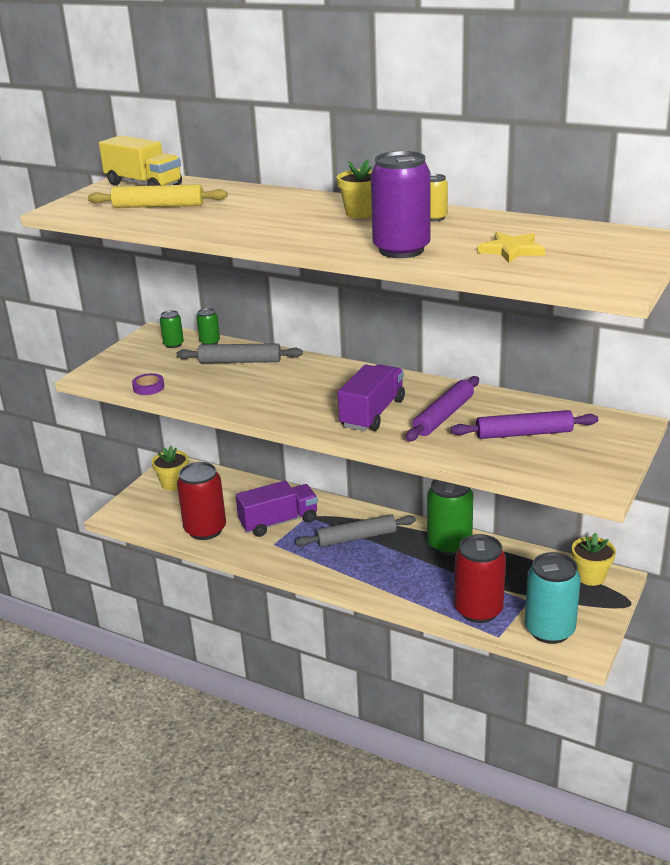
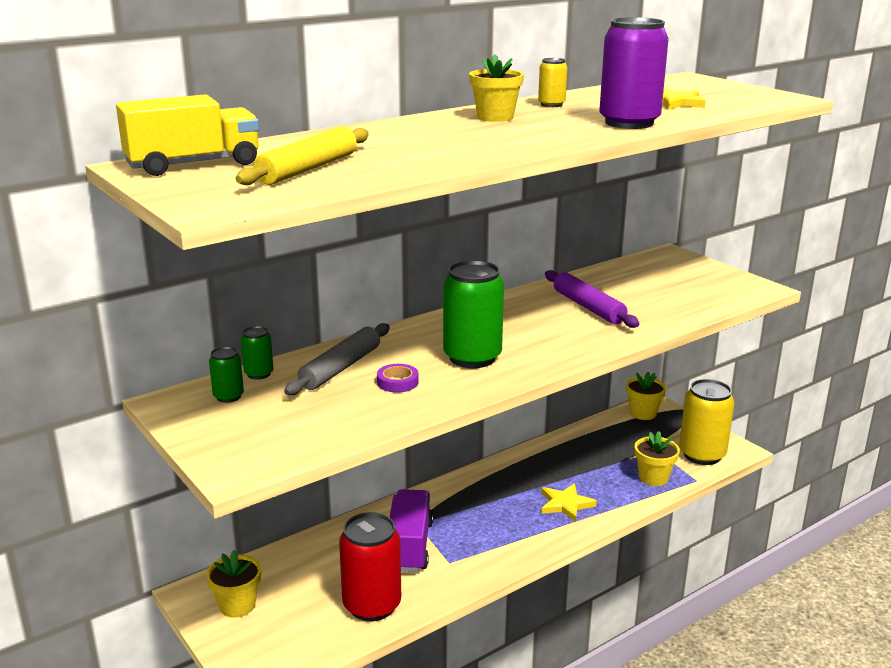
camera: 65 degrees left, 5 degrees down
(148, 387) = (334, 436): purple tape -> purple tape (397, 382)
(356, 538) = (486, 506): grey rolling pin -> none
(372, 413) = (550, 333): purple truck -> none
(392, 574) = (565, 504): none -> yellow star
(449, 545) = (544, 459): green can -> green can (472, 357)
(478, 610) = (653, 477): red can -> yellow flower pot
(523, 434) = (651, 288): purple rolling pin -> none
(549, 630) = (702, 455): turquoise can -> yellow can

